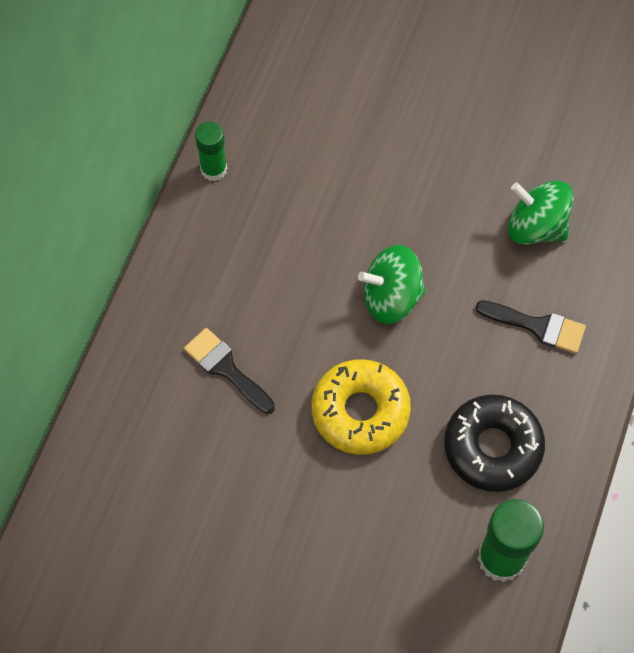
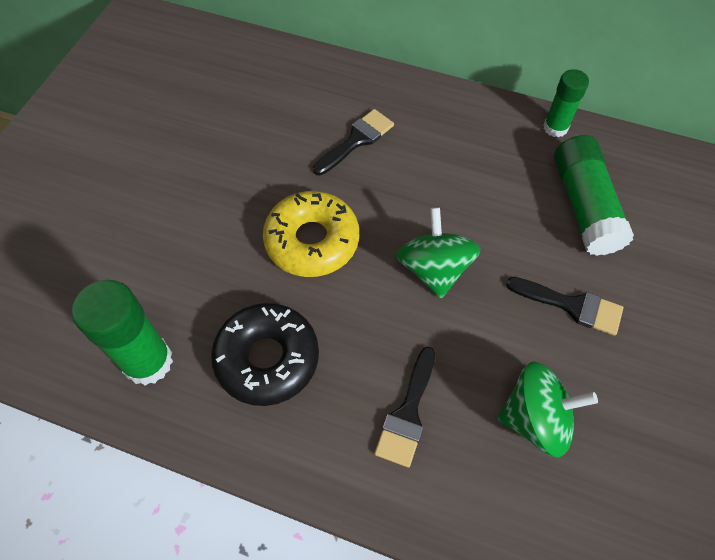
camera: 90 degrees right, 5 degrees down
(316, 158) = (584, 206): none -> green glue stick
(427, 184) = (571, 306): none -> black brush
(536, 227) = (535, 419): green spinning top -> green spinning top turned 60 degrees clockwise

